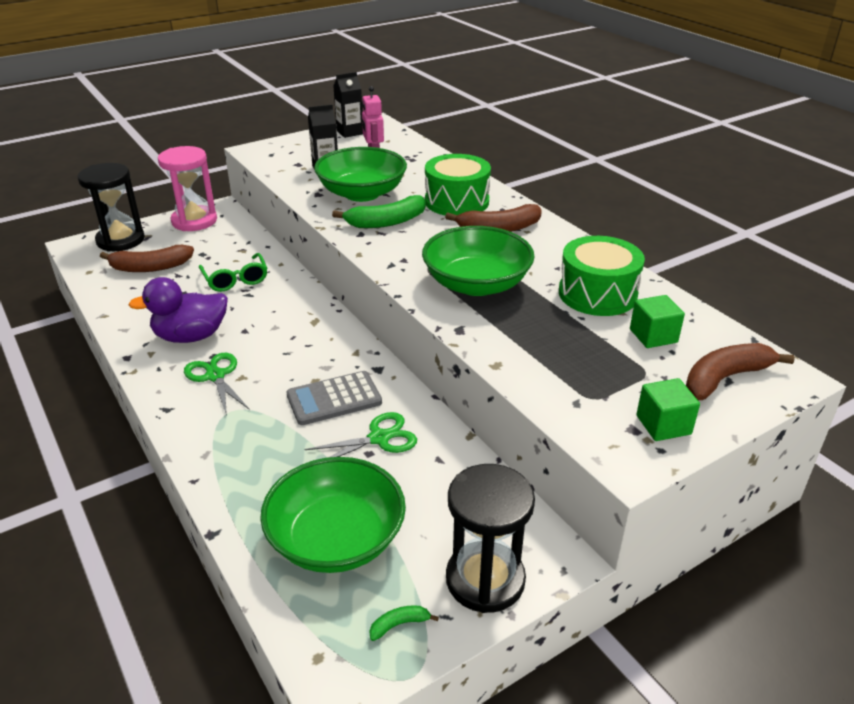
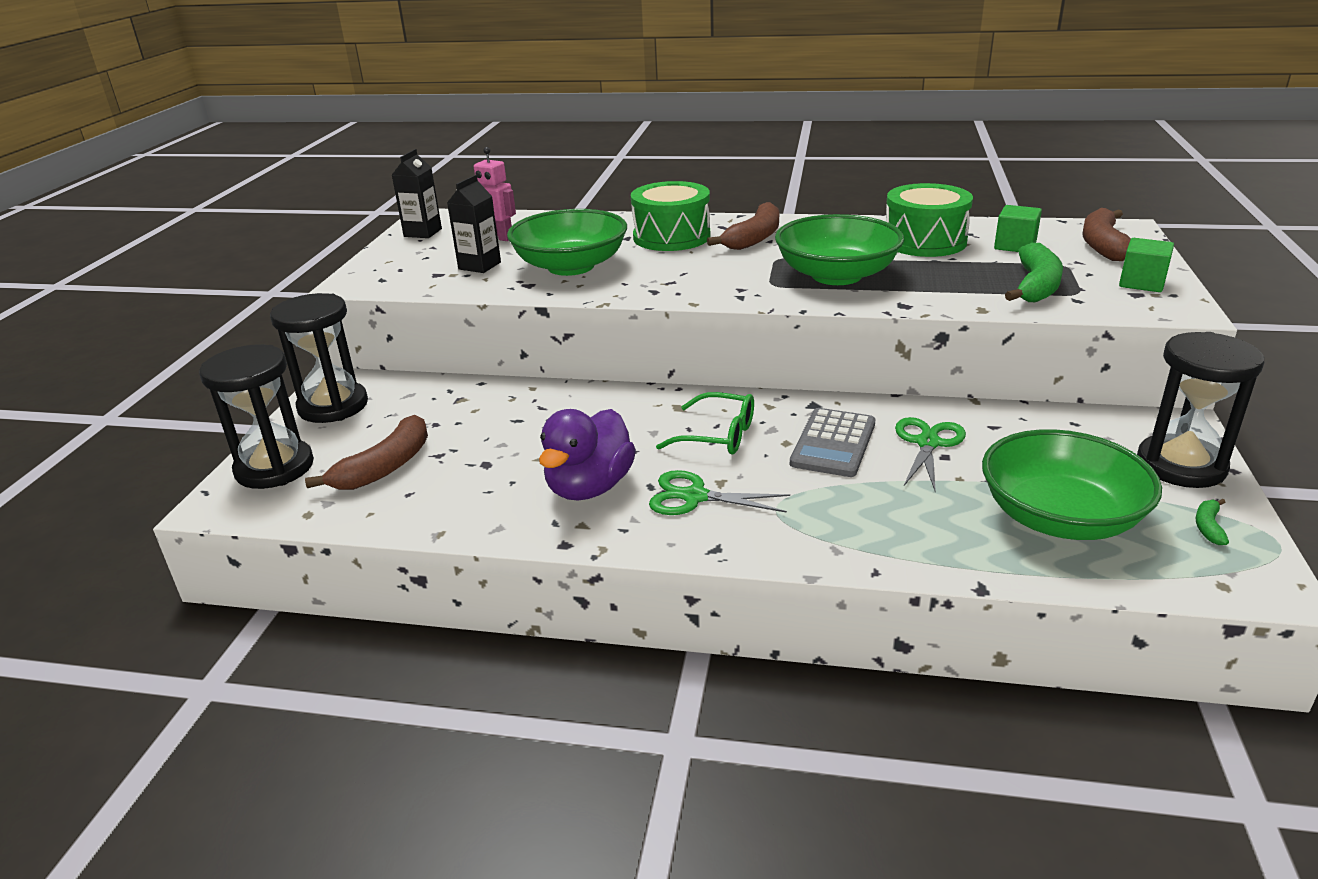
camera: 45 degrees left, 5 degrees down
(194, 221) = (333, 406): pink hourglass -> black hourglass
(235, 279) = (516, 423): green glasses -> green glasses (718, 435)
(386, 222) = (652, 274): green banana -> green banana (1036, 286)

